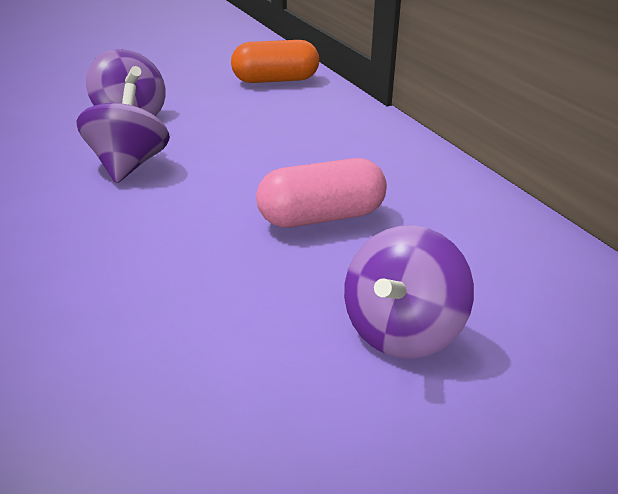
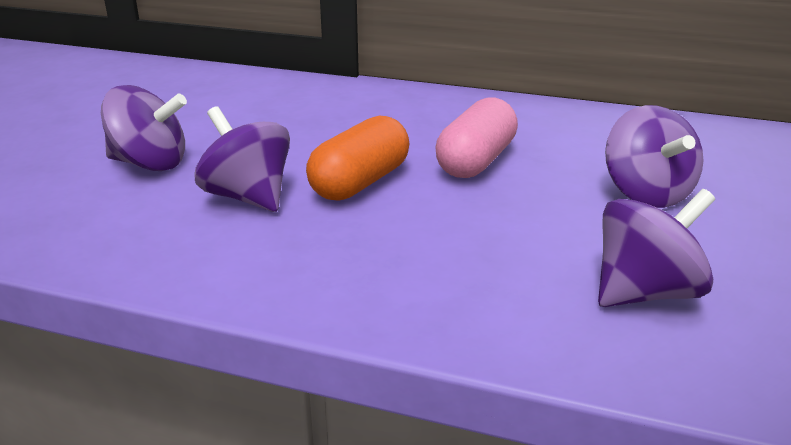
camera: 45 degrees left, 5 degrees down
(193, 412) = (645, 292): none -> purple spinning top
(275, 80) = (222, 88): orange capsule -> orange capsule (360, 182)

